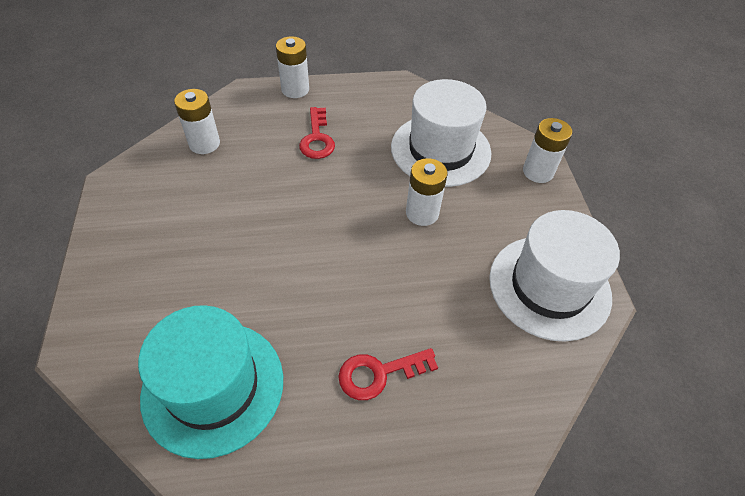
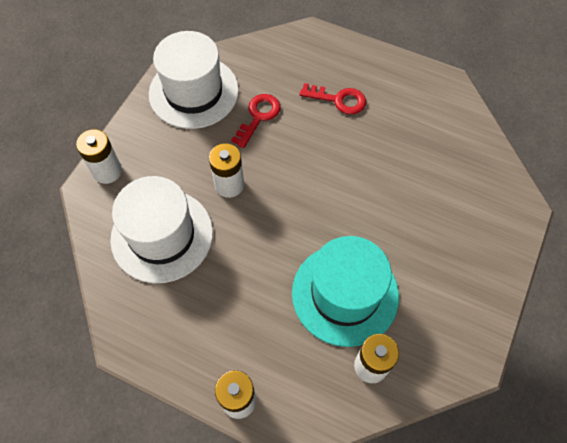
camera: 145 degrees left, 10 degrees up
(213, 386) = (440, 141): turquoise hat -> turquoise hat (345, 294)
(317, 139) = (260, 311): red key -> red key (258, 116)

